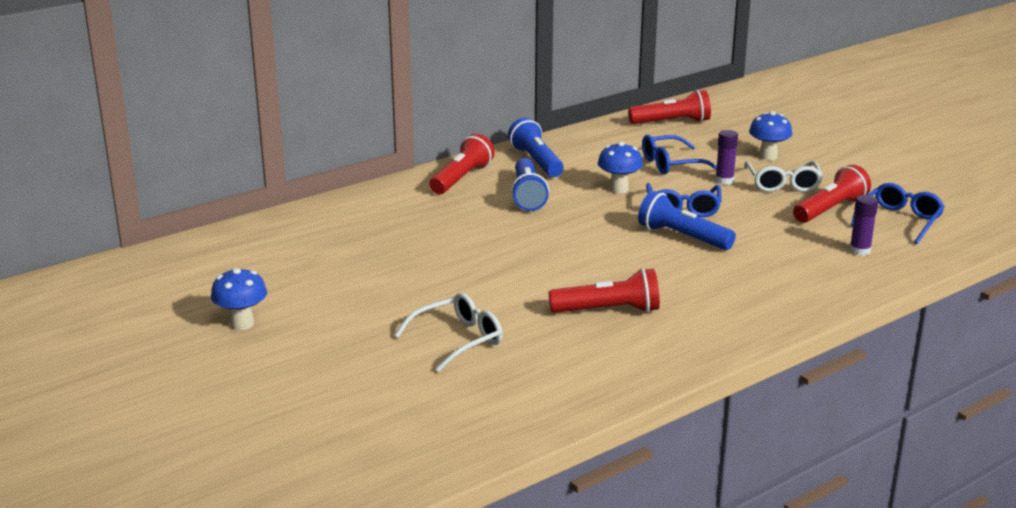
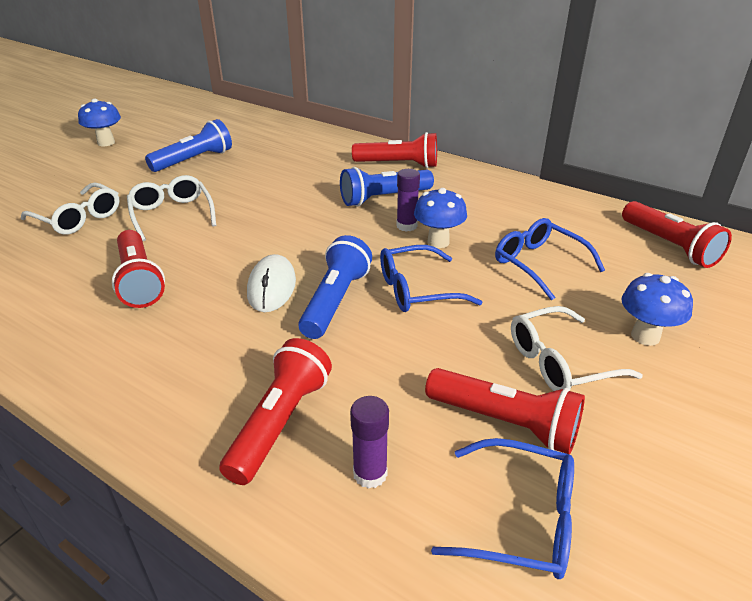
camera: 70 degrees right, 10 degrees up
(486, 291) = (172, 214): none -> white glasses
(536, 162) = (468, 189): blue flashlight -> blue flashlight (194, 160)
(650, 257) = (271, 287): none -> white mouse
(724, 180) = (525, 309): purple glue stick -> purple glue stick (406, 226)
(810, 271) = (279, 423): none -> red flashlight

